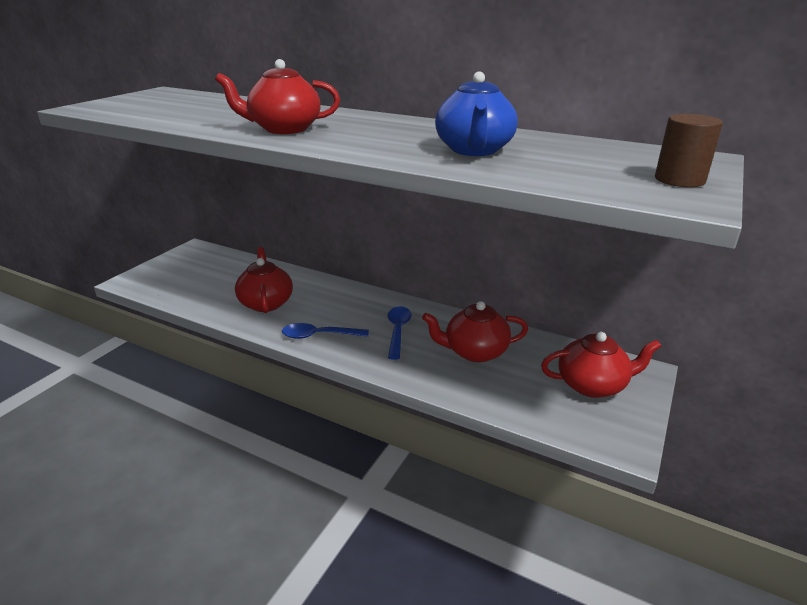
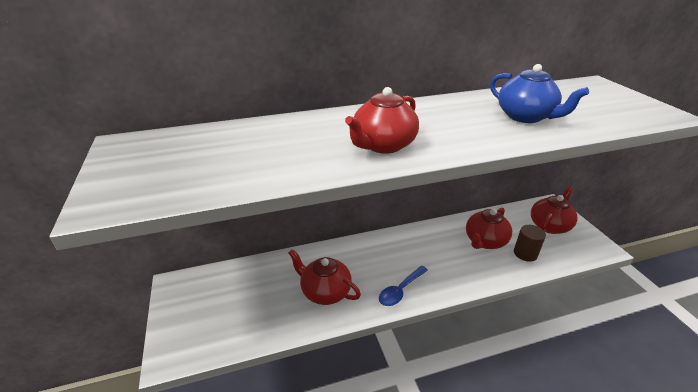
camera: 45 degrees left, 5 degrees up
(398, 331) = (433, 255): blue spoon -> none
(679, 180) = (632, 102): brown cylinder -> brown cylinder (525, 253)

